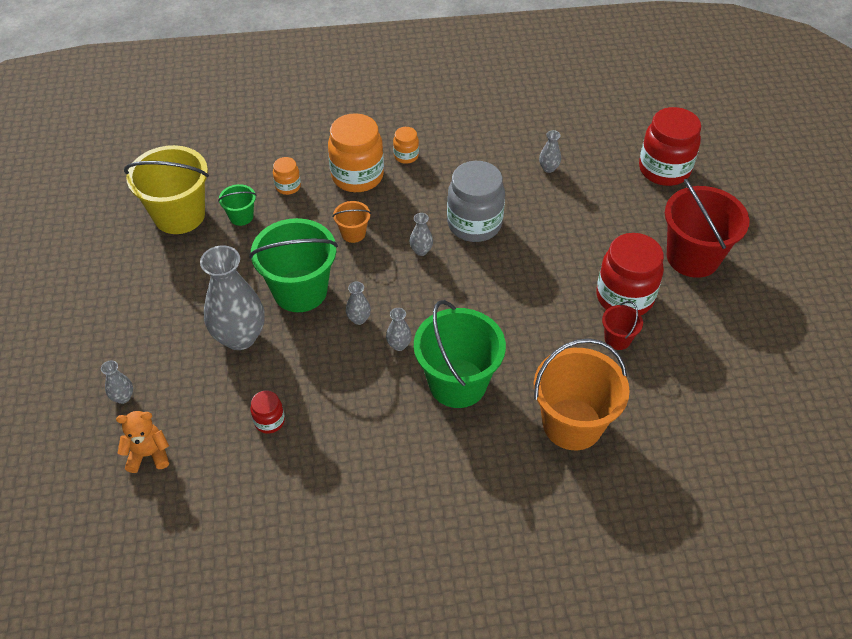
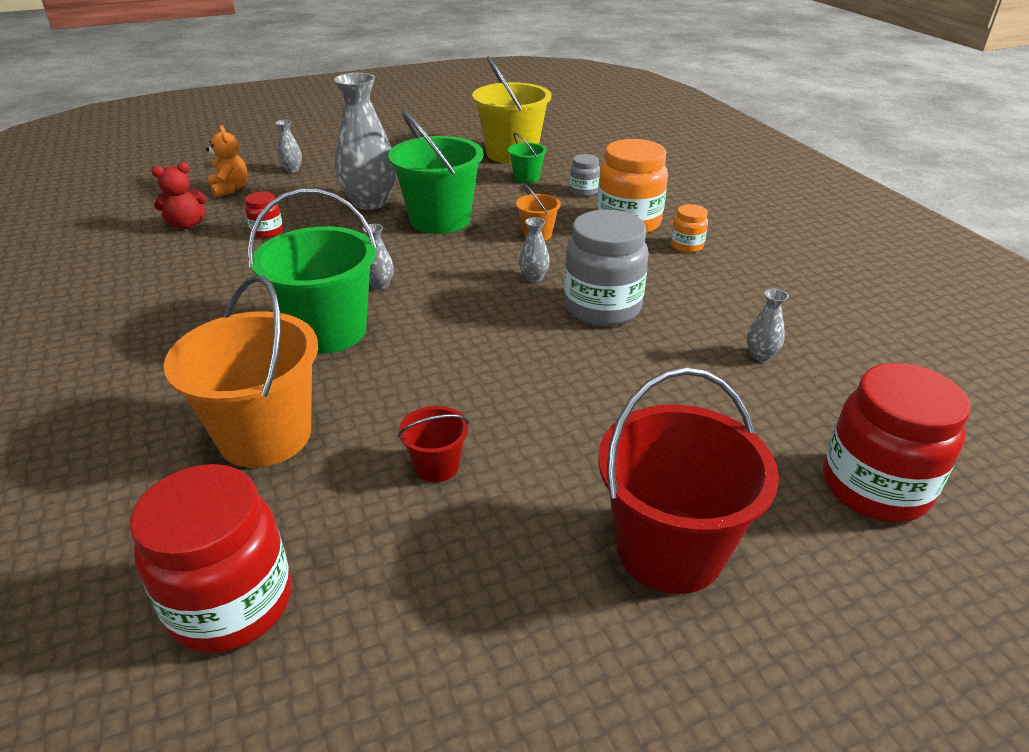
camera: 75 degrees right, 15 degrees down
(223, 490) = (187, 225): none -> red teddy bear
(288, 186) = (584, 191): orange jar -> grey jar
(359, 319) = (411, 256): grey vase -> none
(624, 297) = (529, 465): red jar -> red jar (231, 603)

